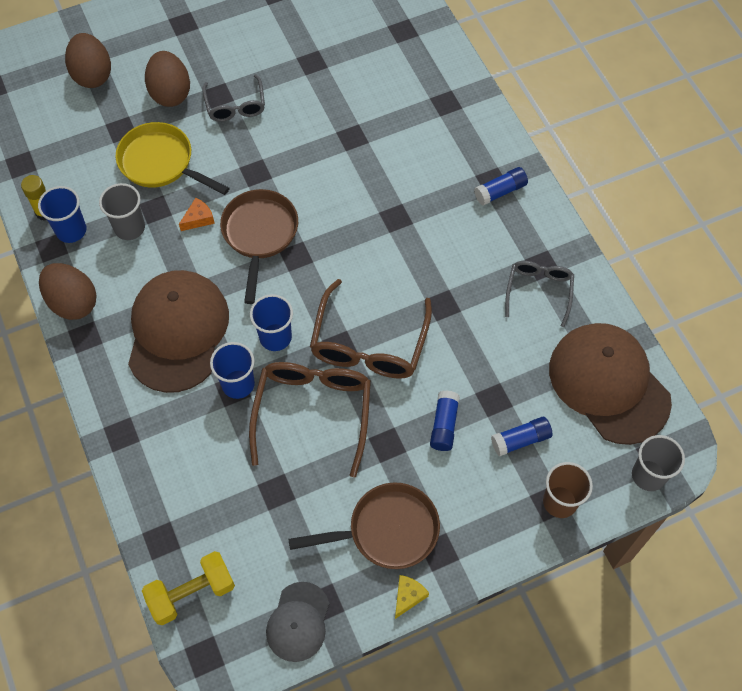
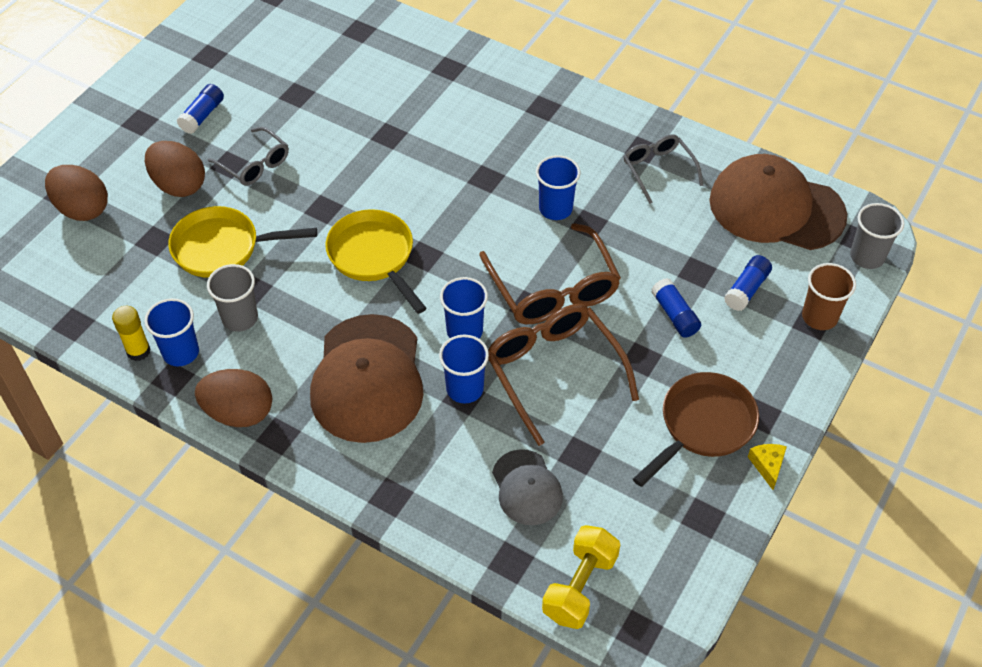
camera: 35 degrees left, 10 degrees down
(177, 332) = (367, 379): brown cap -> brown cap turned 150 degrees counterclockwise
(198, 219) = (303, 274): orange cheese -> none
(259, 234) = (374, 256): brown pan -> yellow pan
(298, 622) = (695, 547): grey cap -> grey cap (527, 488)
(427, 276) = (555, 208): none -> blue cup
(500, 191) = (557, 112): blue glue stick -> blue glue stick (202, 115)

